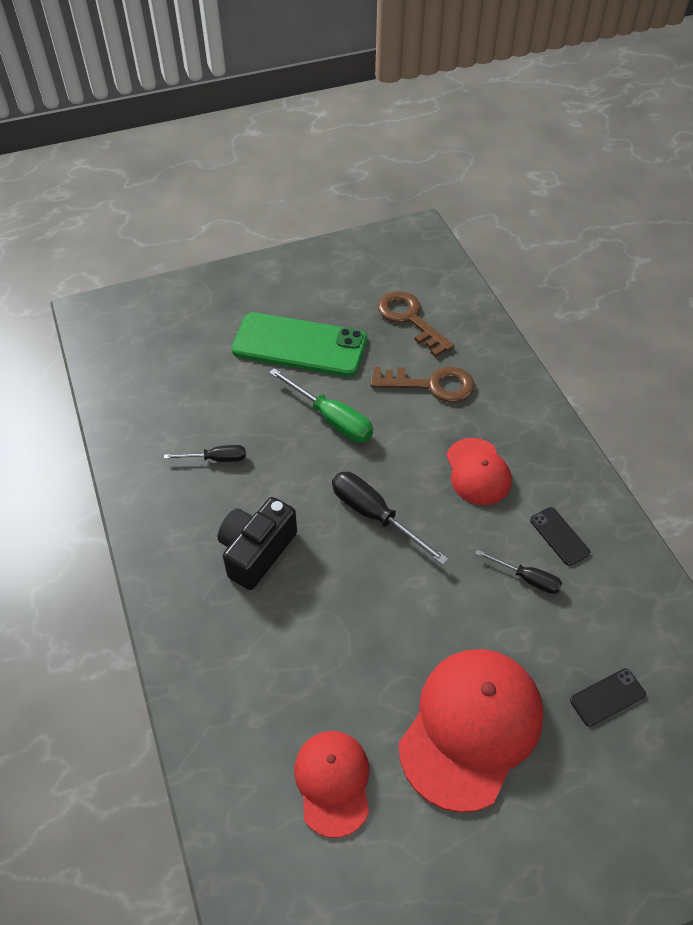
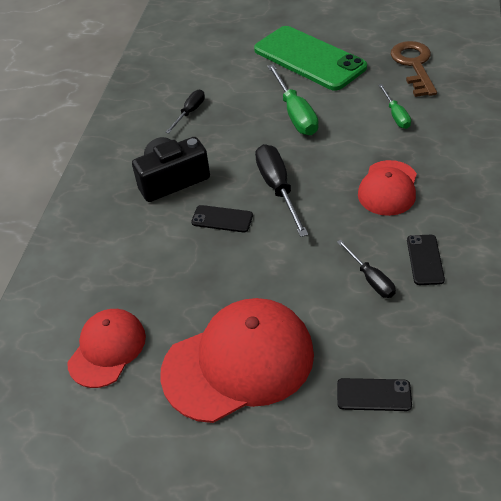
camera: 35 degrees right, 5 degrees down
(216, 459) = (190, 112): black screwdriver -> black screwdriver turned 90 degrees counterclockwise
(343, 575) = (222, 219): none -> black phone
(431, 385) = (396, 115): brown key -> green screwdriver

